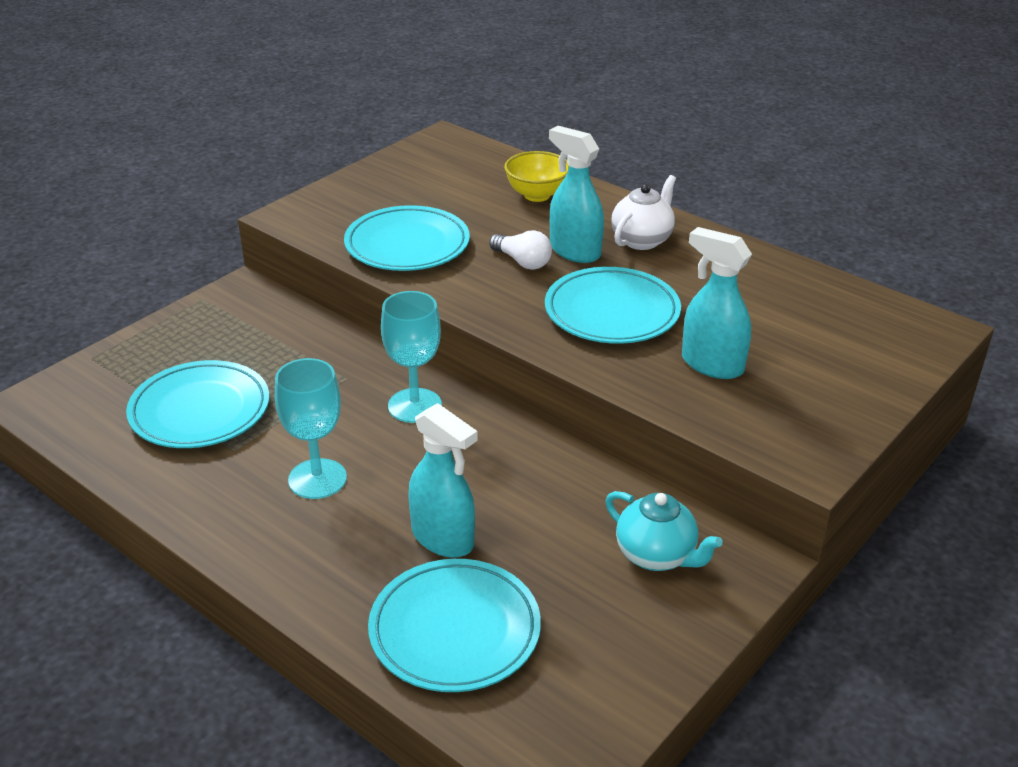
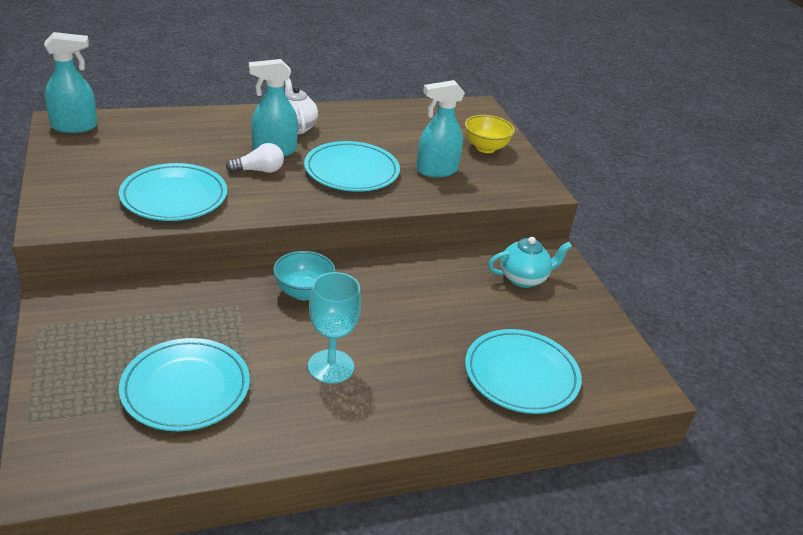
camera: 60 degrees left, 0 degrees up
(414, 405) = (303, 292): turquoise goblet -> turquoise bowl
(443, 538) = (441, 342): turquoise spray bottle -> turquoise spray bottle (75, 126)
(537, 195) = (192, 130): yellow bowl -> yellow bowl (485, 148)

